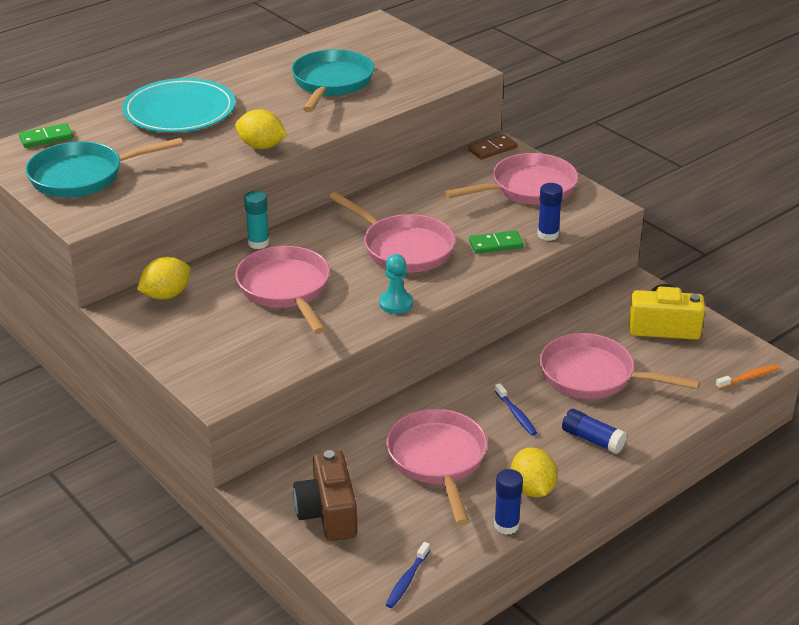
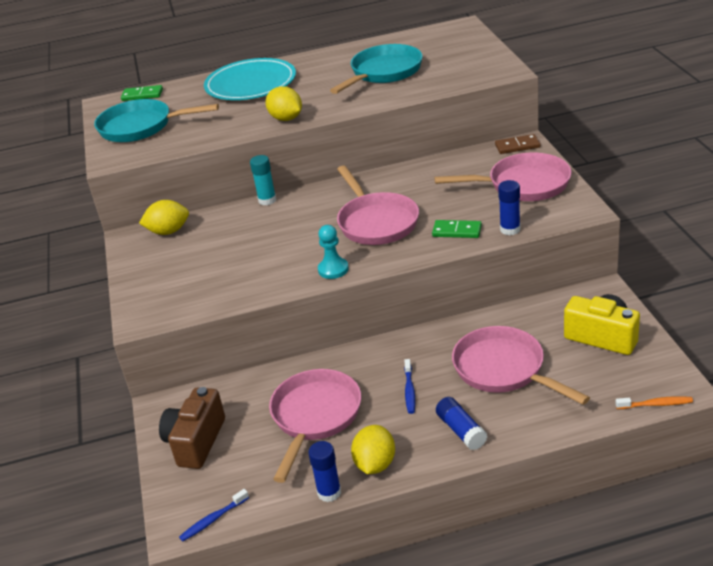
camera: 30 degrees right, 0 degrees up
(286, 289) = (257, 242): pink pan -> none

